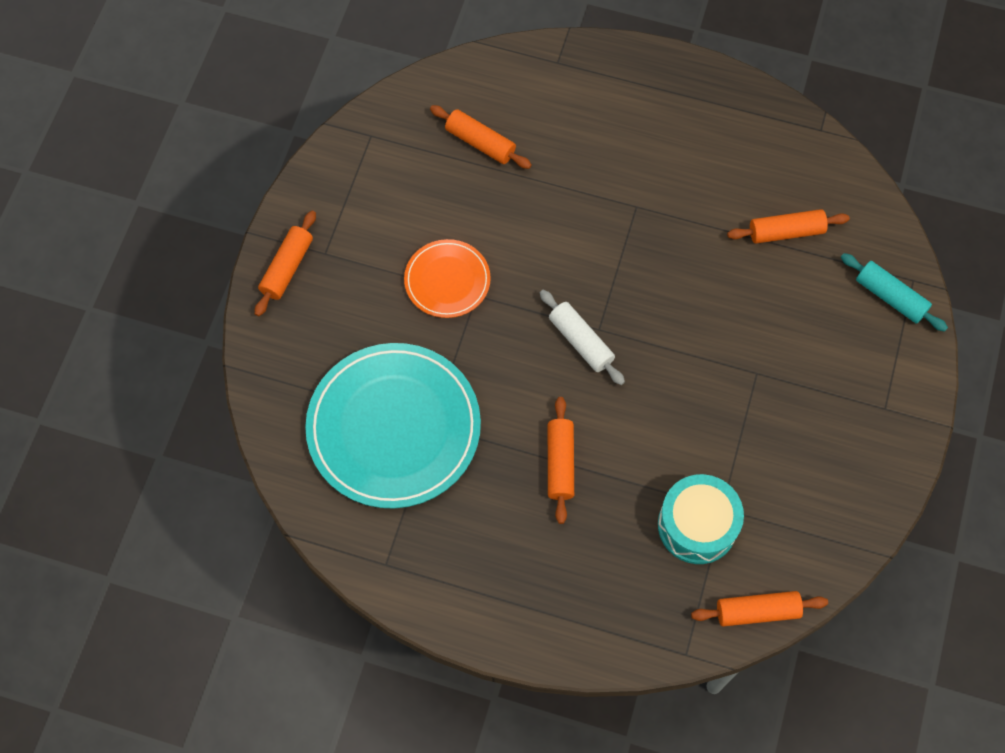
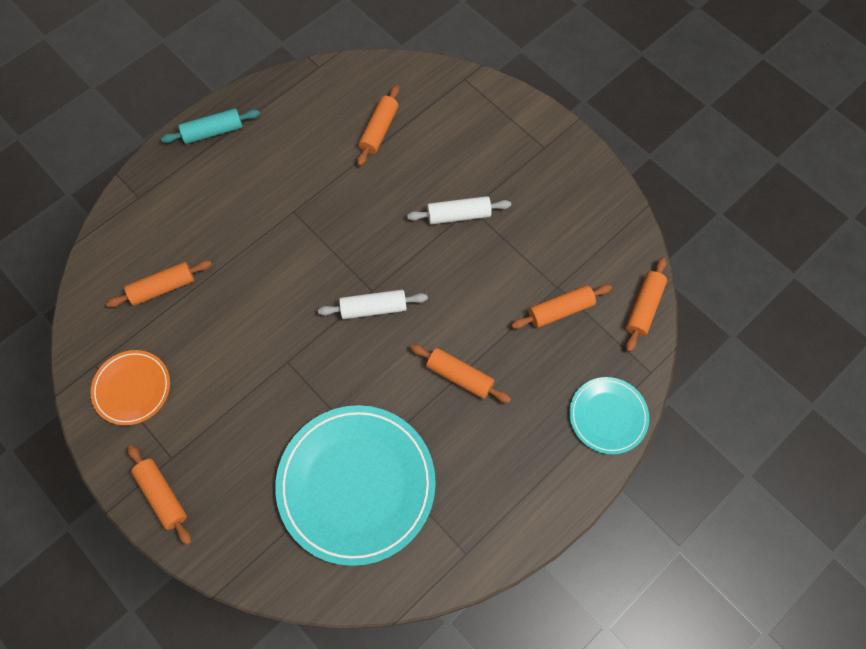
camera: 60 degrees left, 0 degrees up
(447, 280) = (260, 376): orange plate -> orange plate (132, 388)
(608, 633) = (608, 416): none -> turquoise plate
(697, 525) = (560, 310): turquoise drum -> orange rolling pin
(740, 365) = (458, 215): none -> white rolling pin
(890, 297) = (467, 98): turquoise rolling pin -> turquoise rolling pin (213, 132)

